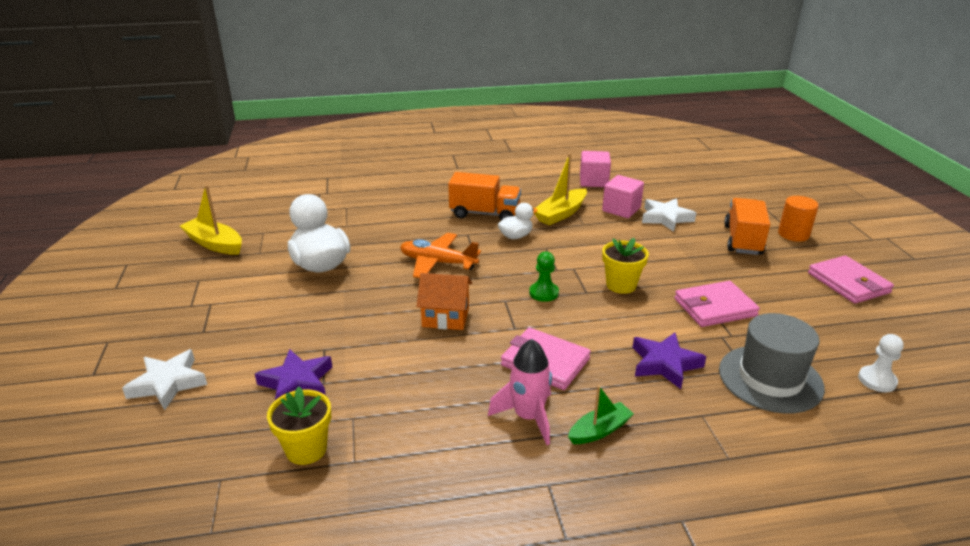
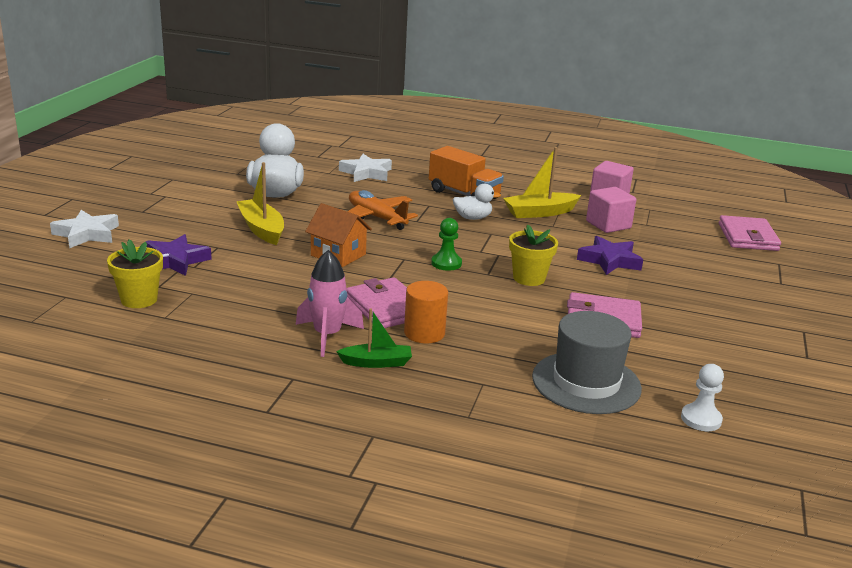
camera: 25 degrees right, 5 degrees down
(214, 244) = (209, 159): yellow boat -> yellow boat (261, 229)
(665, 218) = (648, 243): white star -> white star (366, 173)
(665, 364) = (495, 341): purple star -> purple star (609, 260)
(743, 240) = (711, 281): orange truck -> none
(793, 234) = (780, 292): orange cylinder -> orange cylinder (424, 333)
(848, 283) = (786, 345): pink wallet -> pink wallet (748, 237)

